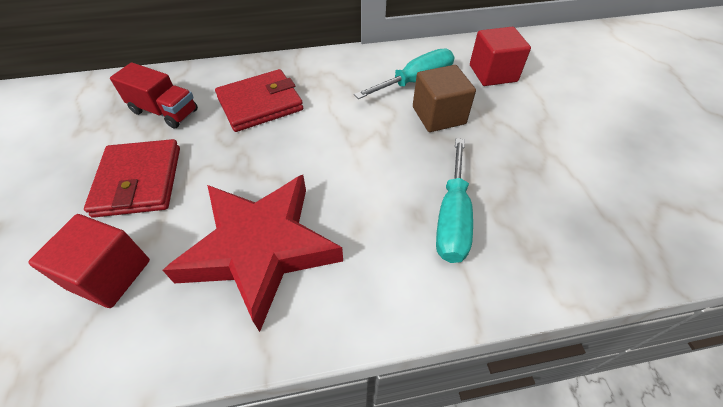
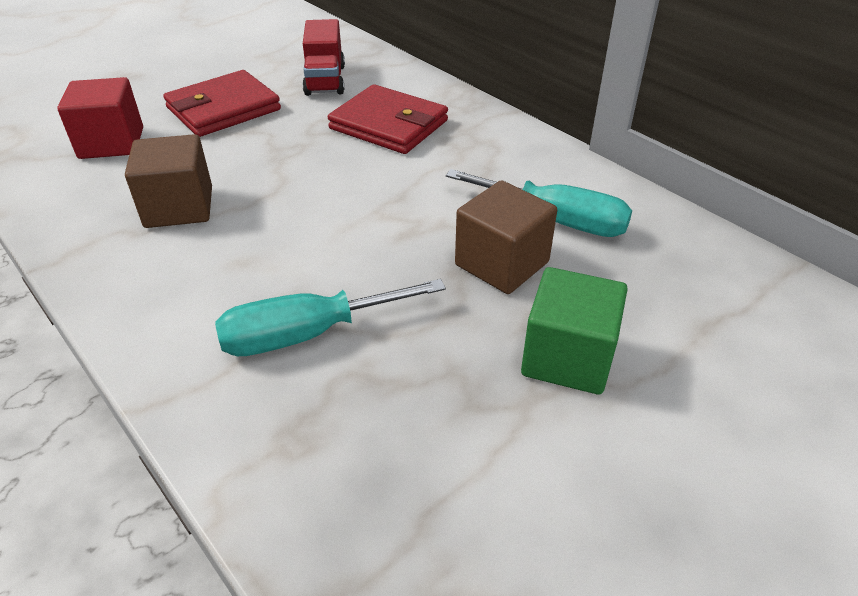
camera: 60 degrees right, 10 degrees down
(260, 249) = (179, 207): red star -> brown cube
(493, 73) = (669, 291): red cube -> none
(521, 124) = (567, 358): none -> green cube

